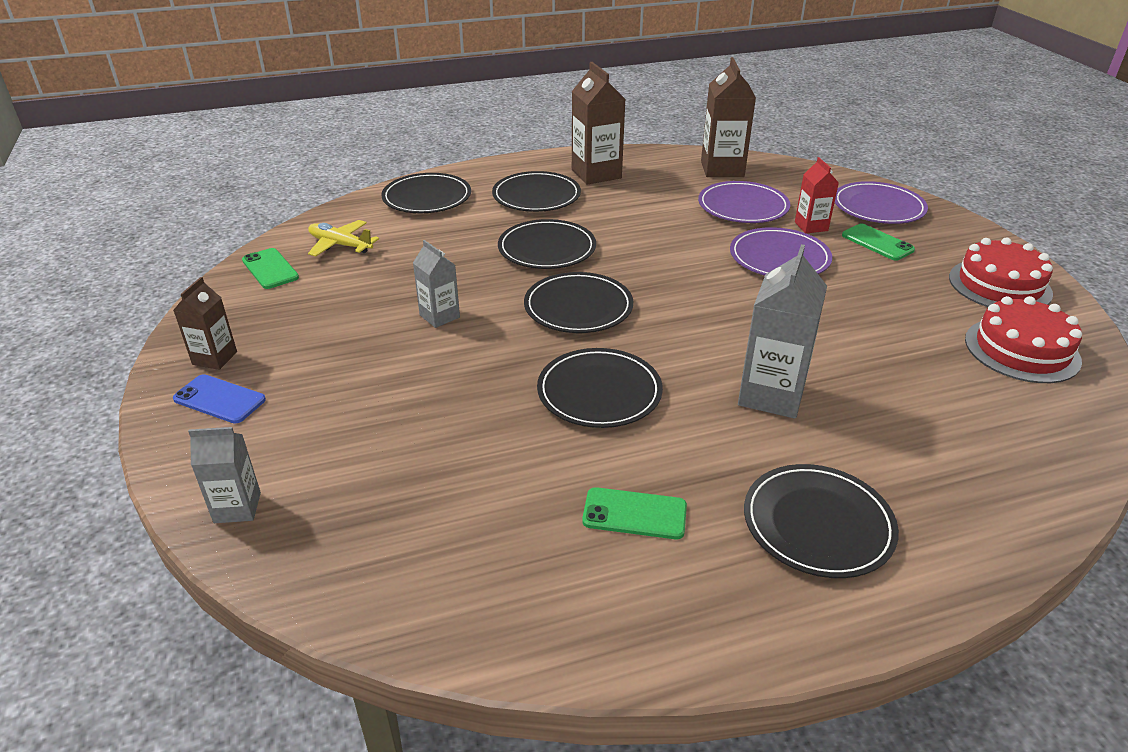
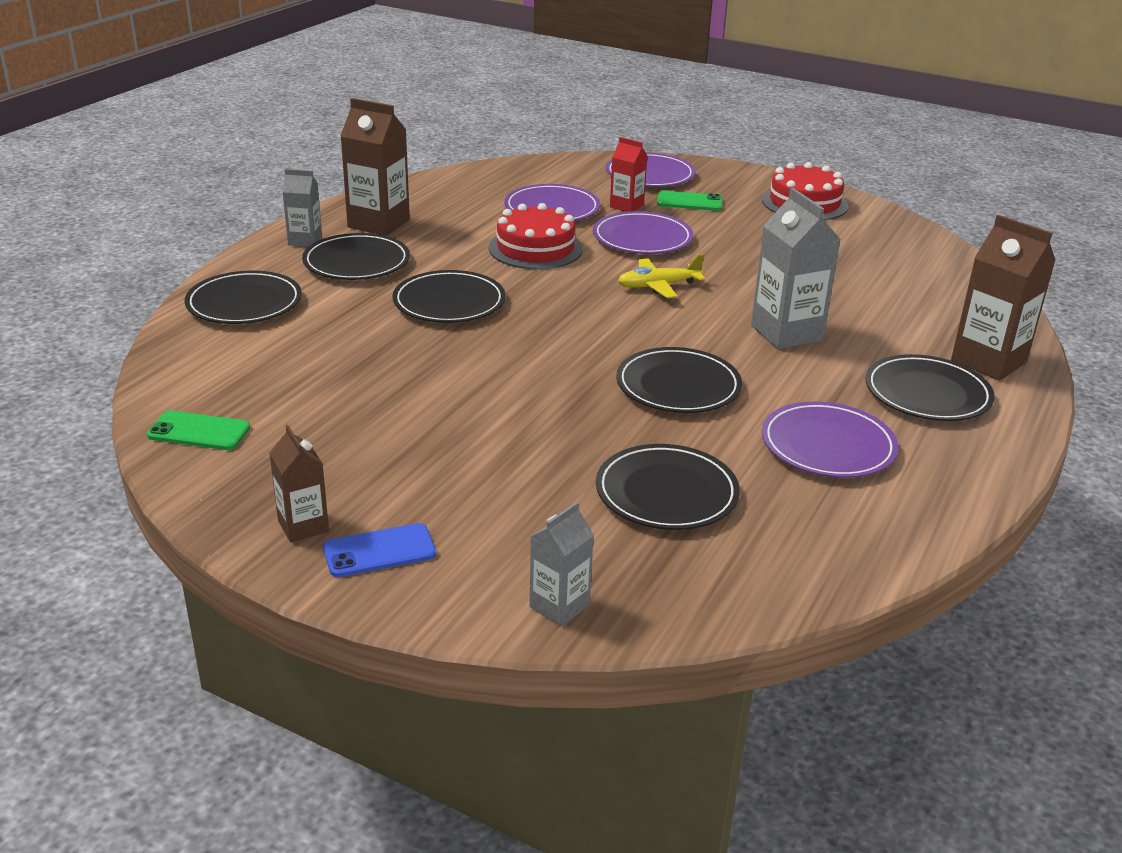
camera: 45 degrees left, 5 degrees down
(340, 245) = (235, 379): yellow plane -> yellow plane (658, 286)
(439, 316) = (455, 393): grey carton -> grey carton (305, 240)
(578, 307) = (557, 335): black plate -> black plate (666, 492)
(634, 514) = (828, 445): green phone -> purple plate
(722, 169) = (484, 183): brown carton -> brown carton (988, 361)
(1021, 350) = (875, 240): red cake -> red cake (535, 248)

